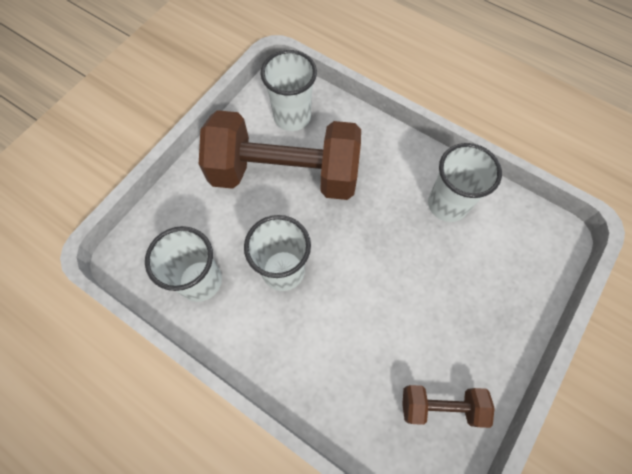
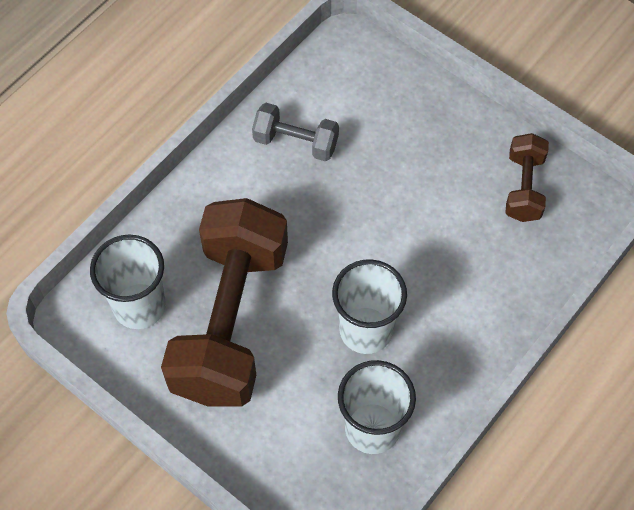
camera: 85 degrees left, 5 degrees down
(447, 204) = (296, 142): white cup -> grey dumbbell

